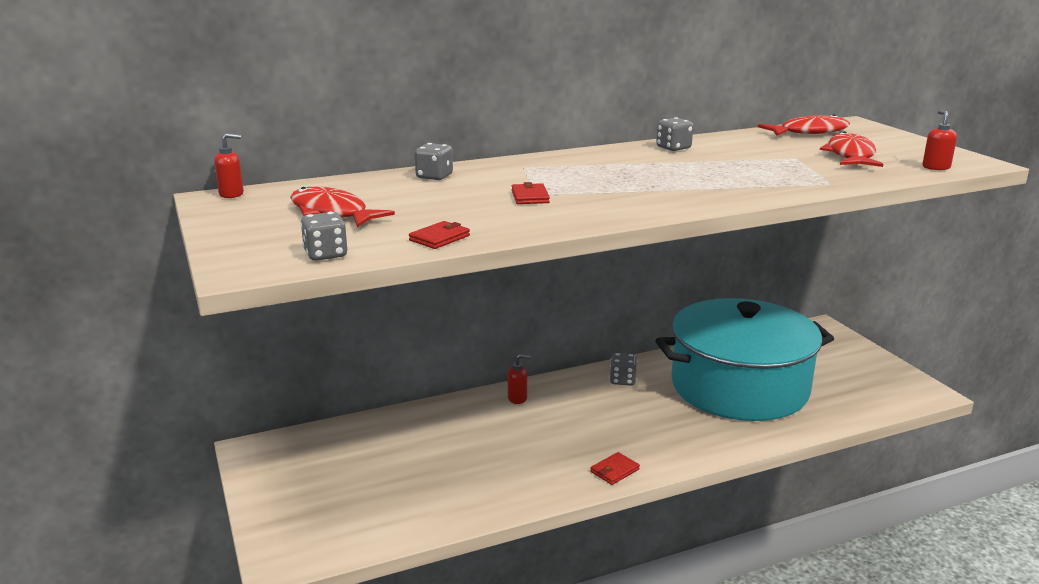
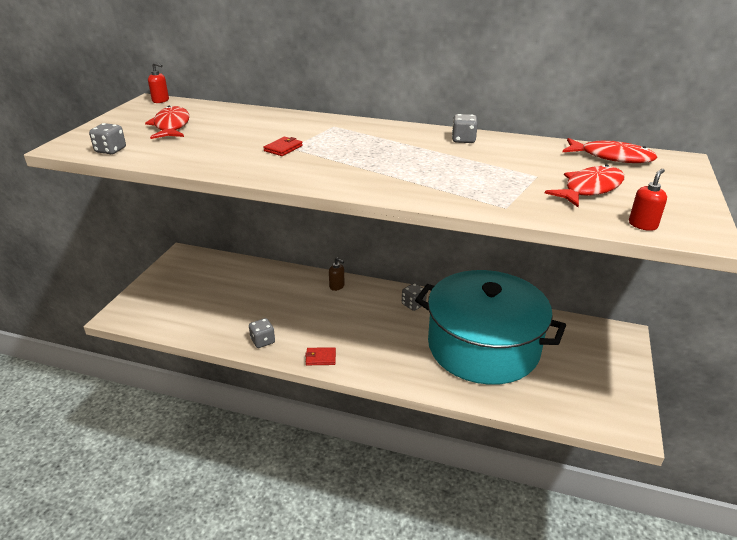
camera: 40 degrees right, 10 degrees up
(434, 177) = (270, 118): grey dice -> grey dice (263, 341)
(439, 238) = (176, 159): red wallet -> none
(517, 398) = (337, 286): red soap dispenser -> brown soap dispenser

